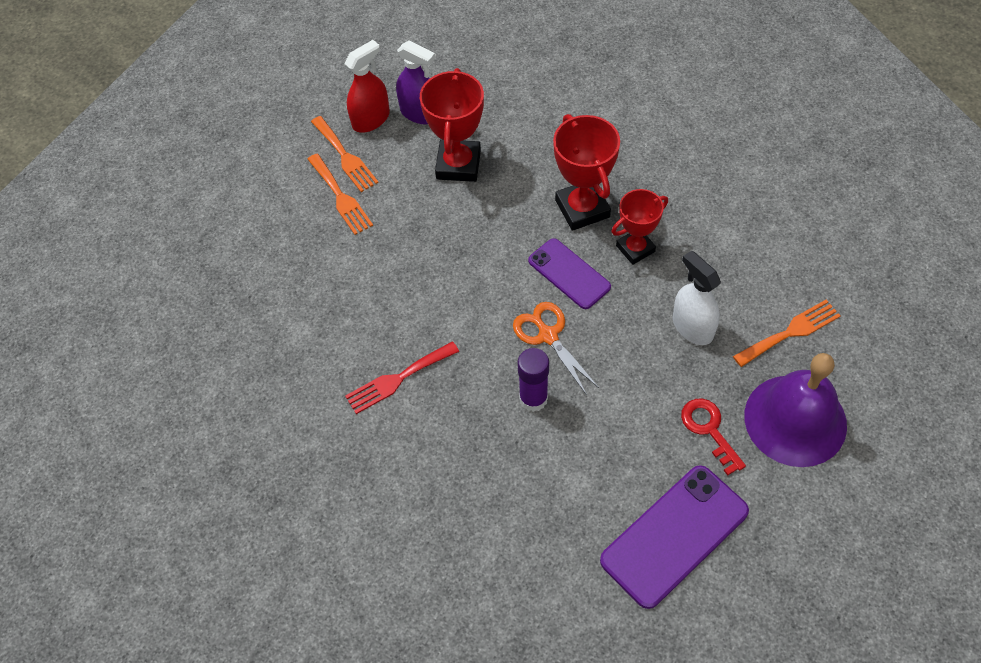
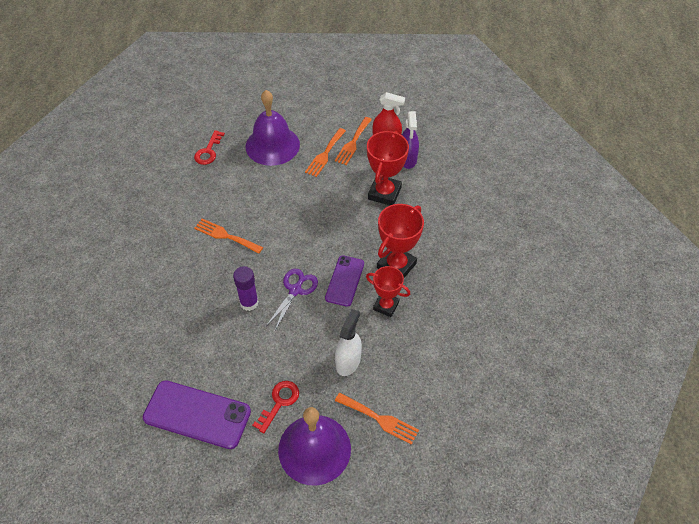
camera: 55 degrees right, 5 degrees down
(220, 335) = (208, 151): none -> red key
(273, 250) = (272, 145): none -> purple bell
(398, 379) = (225, 236): red fork -> orange fork
(458, 165) = (384, 193): red trophy -> red trophy turned 45 degrees counterclockwise
(548, 335) = (295, 290): orange scissors -> purple scissors

